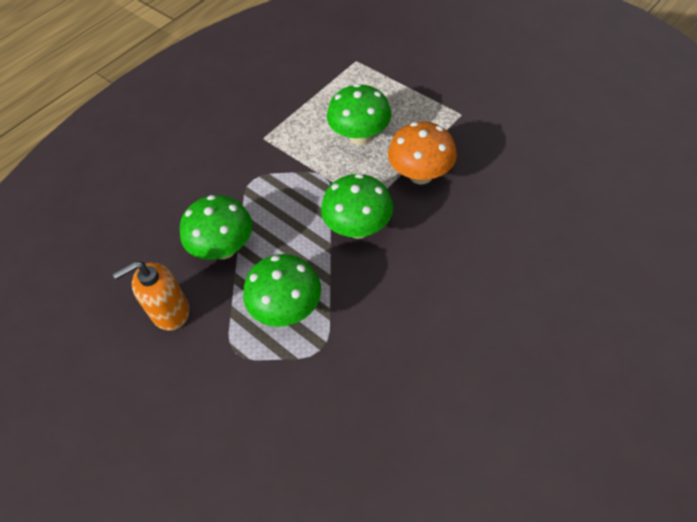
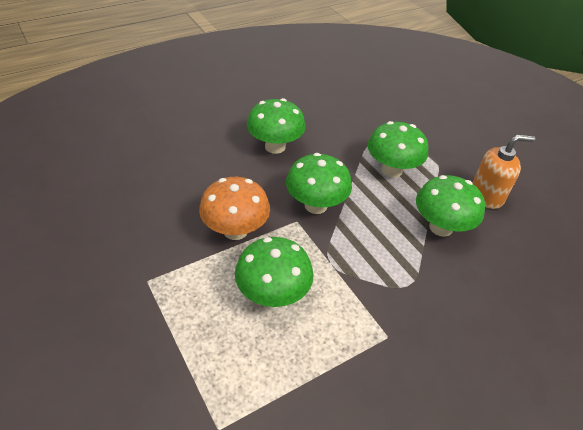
camera: 170 degrees left, 10 degrees down
(441, 292) = (275, 146): none -> green mushroom

